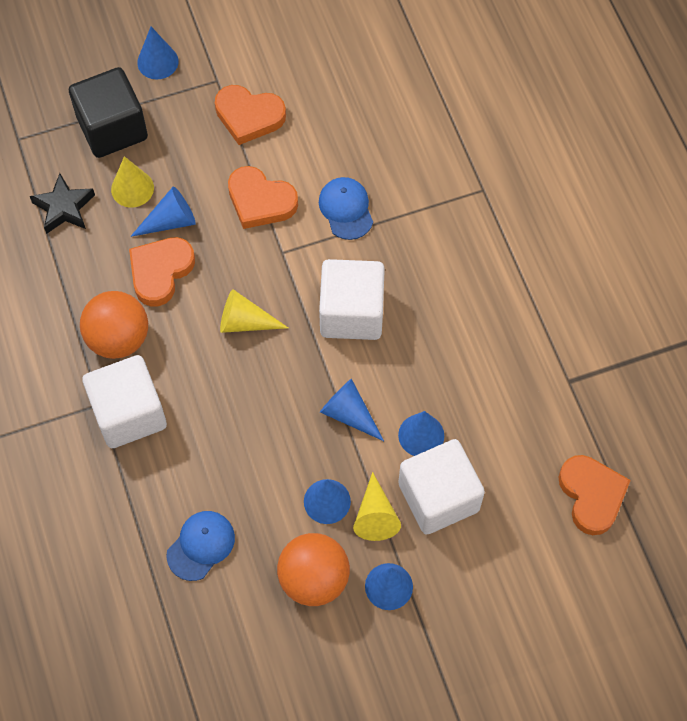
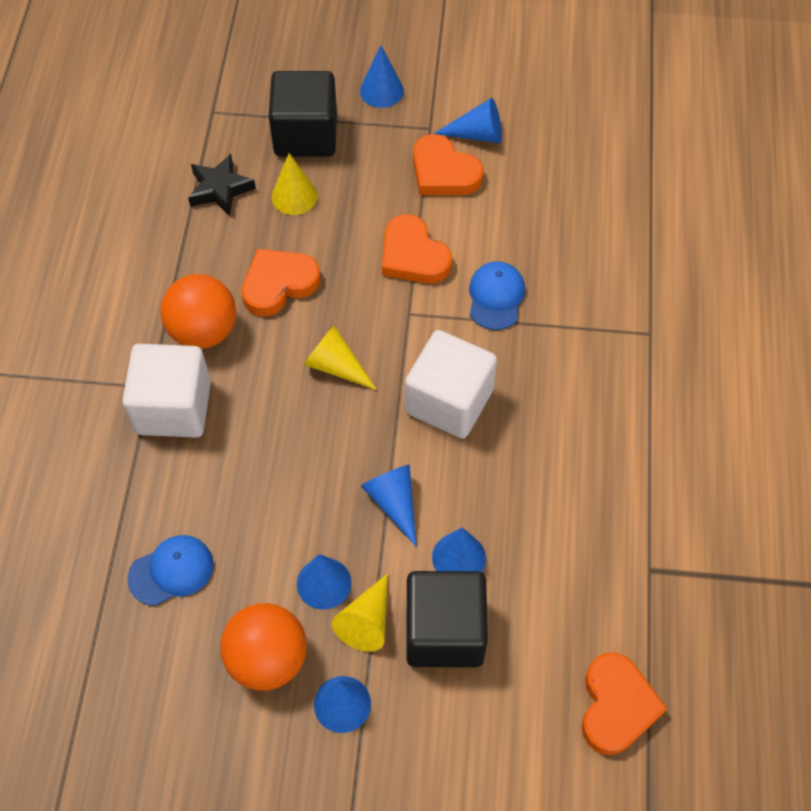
camera: 25 degrees right, 5 degrees down
(170, 221) = (314, 240): blue cone -> blue cone (477, 134)
(438, 497) = (444, 632): white cube -> black cube

